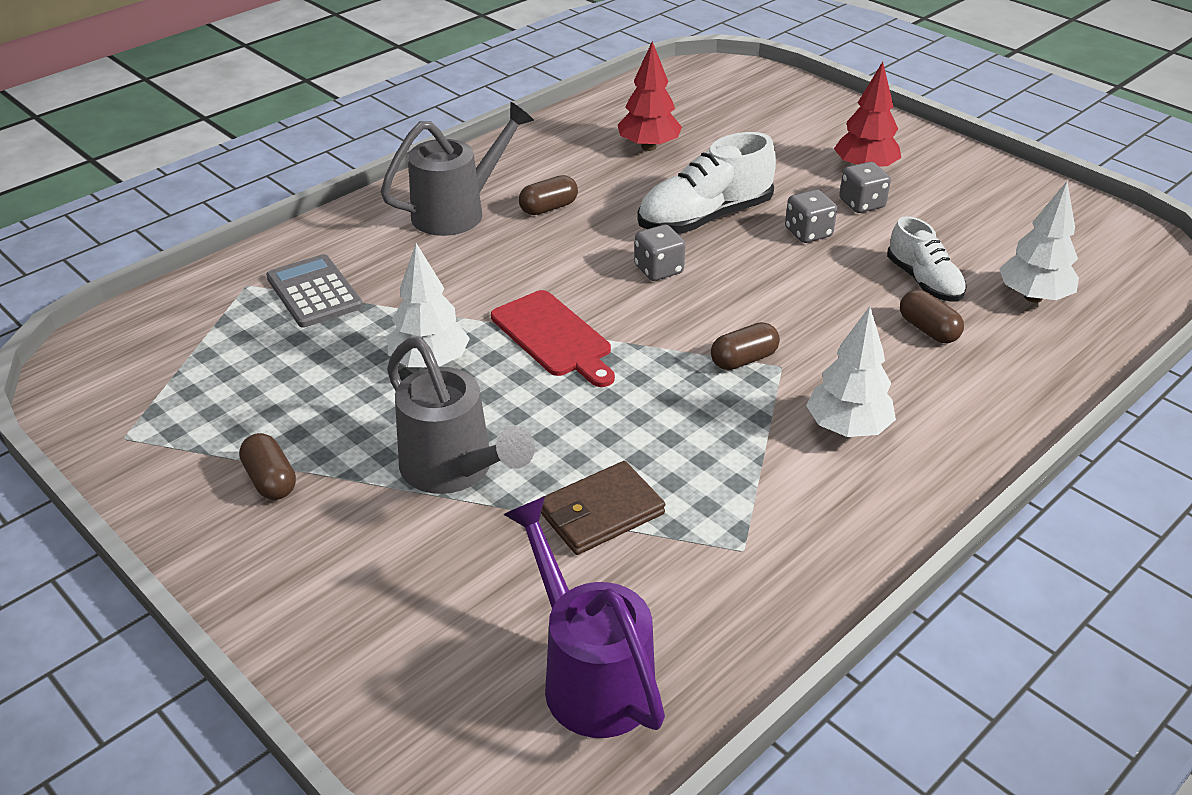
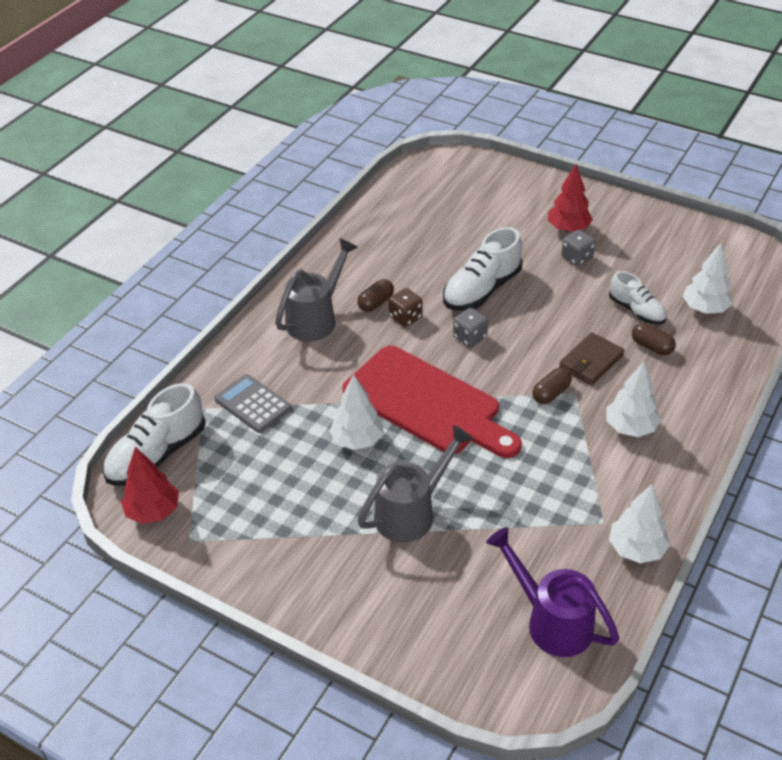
camera: 15 degrees left, 5 degrees up
(152, 326) = (157, 455): none -> white shoe
(270, 480) = (301, 547): brown capsule -> none
(454, 470) = (411, 512): grey watering can -> grey watering can turned 75 degrees counterclockwise
(554, 337) = (427, 403): red cutting board -> red cutting board, size x1.78
(580, 231) = (405, 317): none -> brown dice
(600, 512) = (511, 519): brown wallet -> brown wallet (591, 361)
(648, 147) = (419, 238): red tree -> red tree (153, 511)
(781, 601) = (636, 549): none -> white tree
(808, 233) = (552, 288): grey dice -> none

